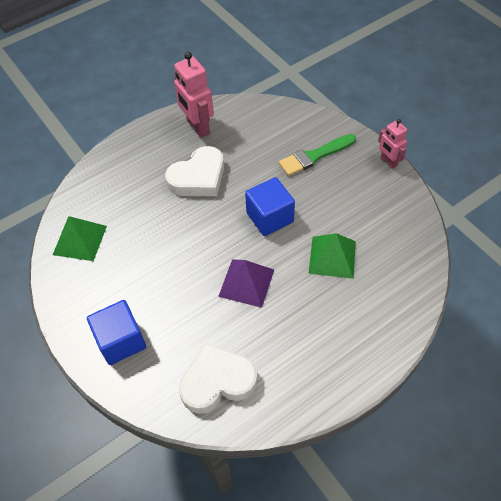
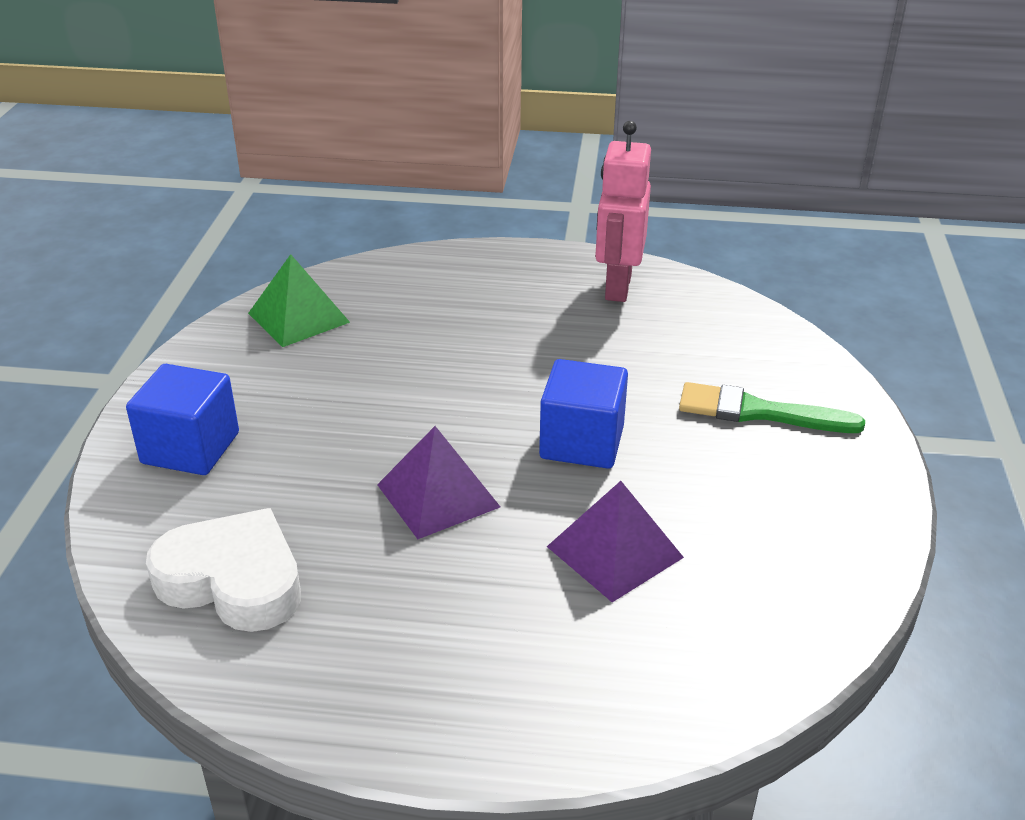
camera: 40 degrees right, 20 degrees down
(198, 177) = (540, 340): white heart -> none
(332, 257) = (614, 551): green pyramid -> purple pyramid
(388, 162) = (888, 491): pink robot -> none

